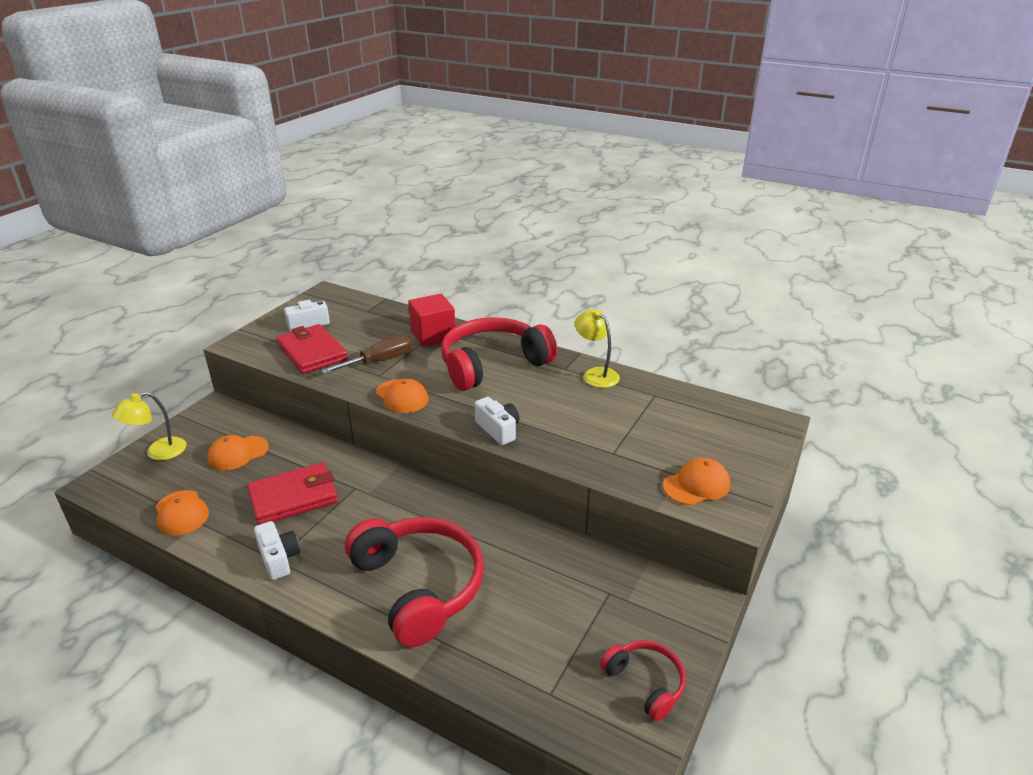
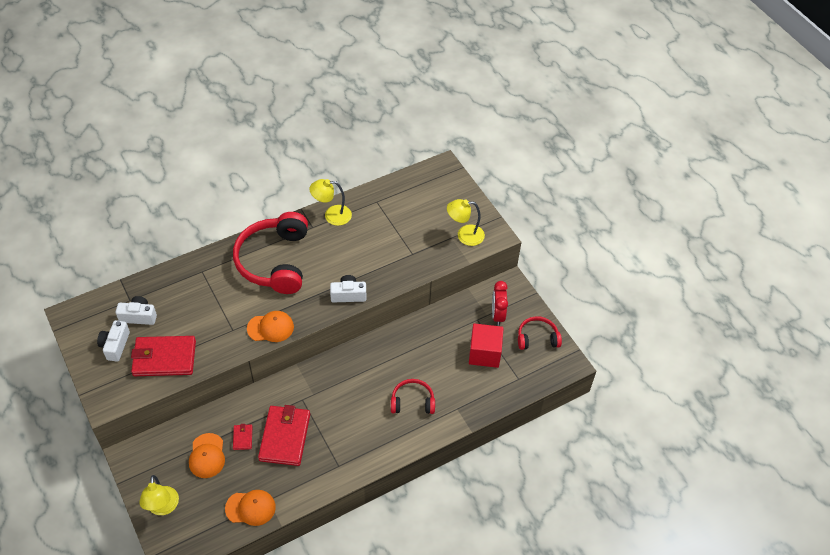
camera: 60 degrees left, 20 degrees up
(275, 467) = (243, 438): none -> red wallet
(279, 558) = (338, 464): white camera -> white camera (138, 316)
(379, 361) = (214, 322): brown screwdriver -> none
(419, 586) = (412, 401): red headphones -> red headphones, size x0.51
(433, 335) = (206, 276): red cube -> red cube (484, 353)
(639, 612) = (497, 315): none -> red clock
(696, 485) = (464, 235): orange cap -> yellow lamp

